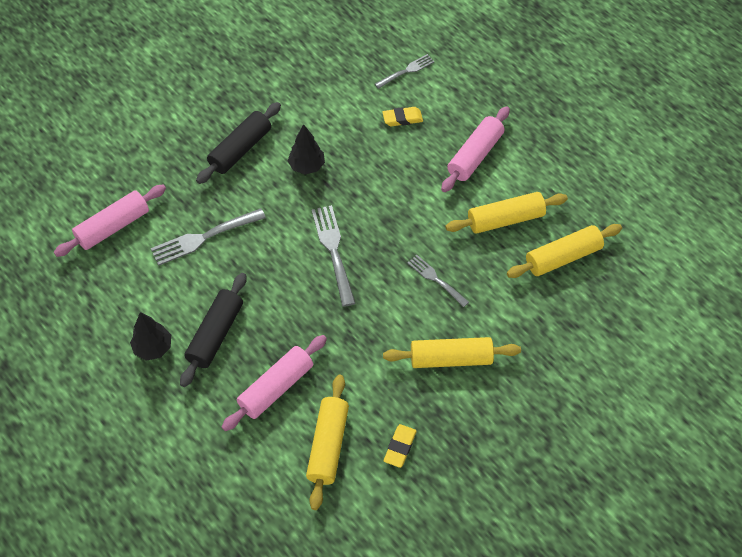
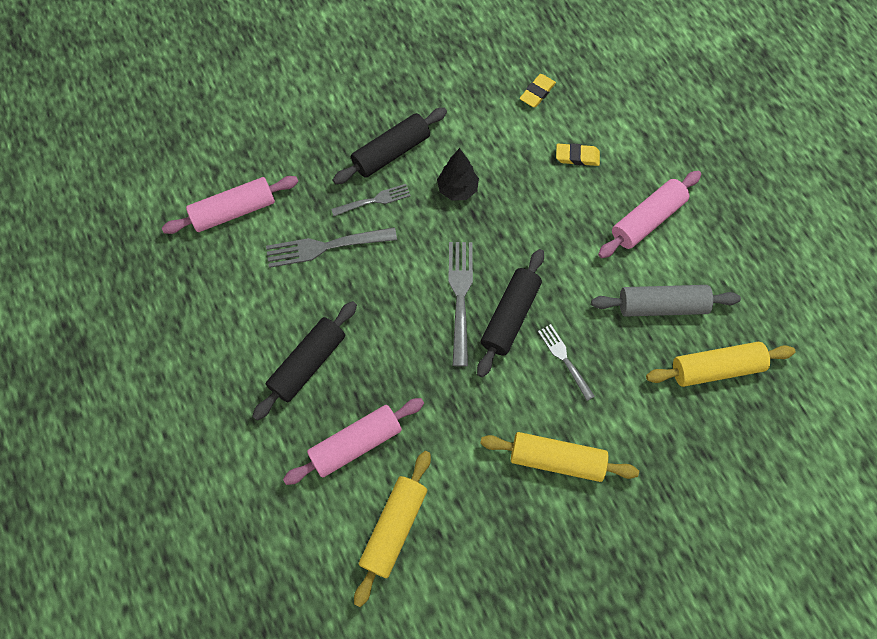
camera: 15 degrees right, 10 degrees up
(153, 348) = (238, 362): black tree -> none
(380, 256) = (510, 316): none -> black rolling pin
(400, 447) = (472, 552): yellow eraser -> yellow eraser (537, 93)
(406, 71) = (596, 101): grey fork -> grey fork (374, 201)
(505, 219) = (661, 306): yellow rolling pin -> grey rolling pin

